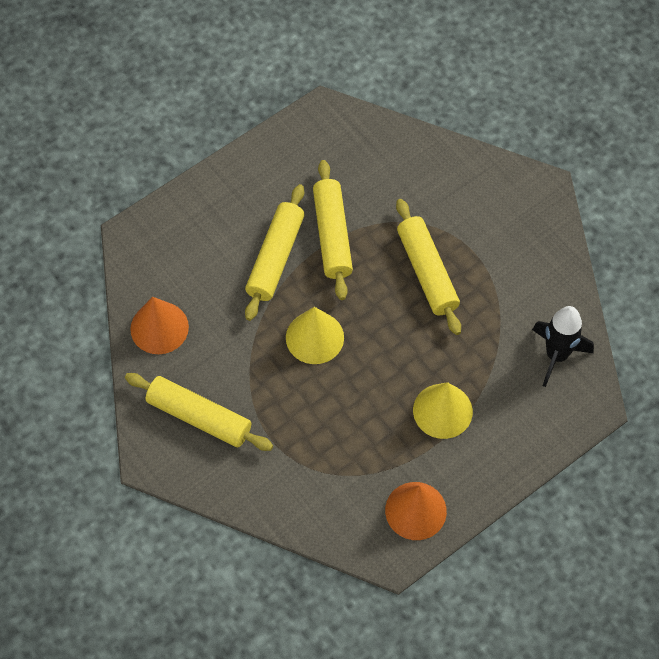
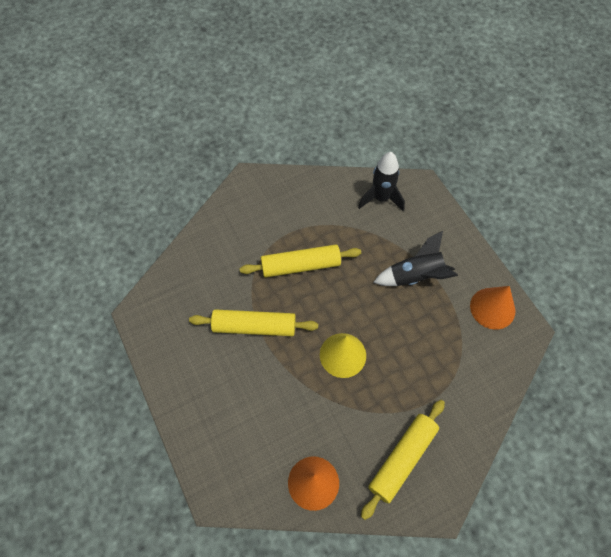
camera: 80 degrees left, 0 degrees up
(275, 257) = (265, 374): yellow rolling pin -> none
(442, 411) = (415, 276): yellow cone -> black rocket

